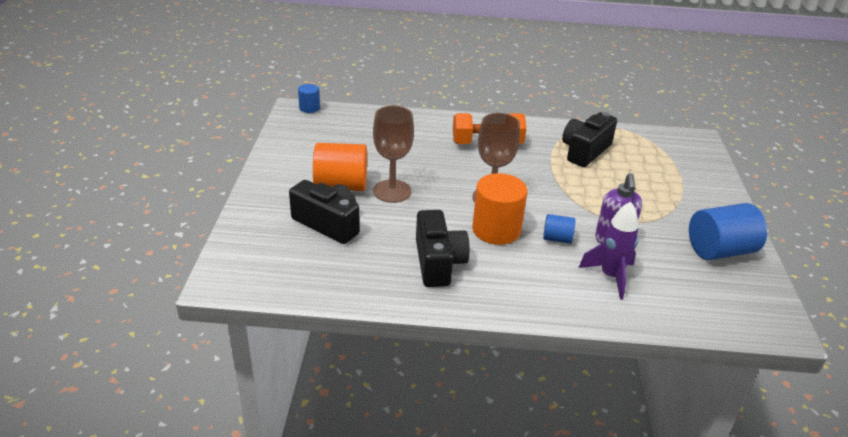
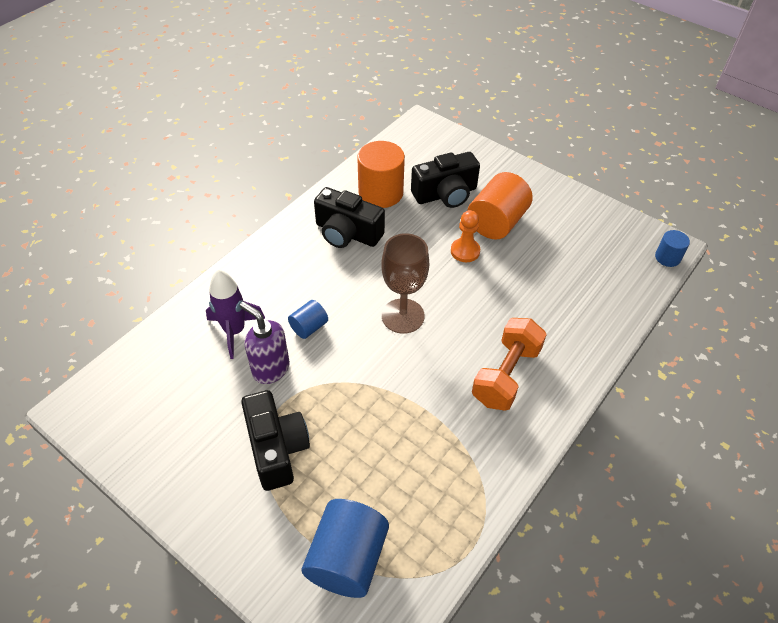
camera: 125 degrees right, 15 degrees up
(392, 191) = (465, 251): brown goblet -> orange pawn
(496, 230) = (356, 292): orange cylinder -> orange cylinder (381, 193)
(585, 151) = (428, 468): black camera -> black camera (276, 448)
(719, 250) = (179, 451): blue cylinder -> blue cylinder (347, 559)

